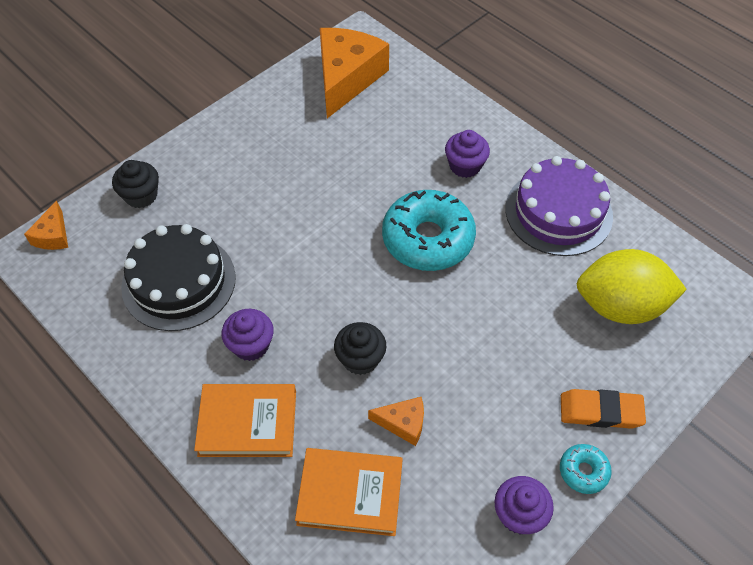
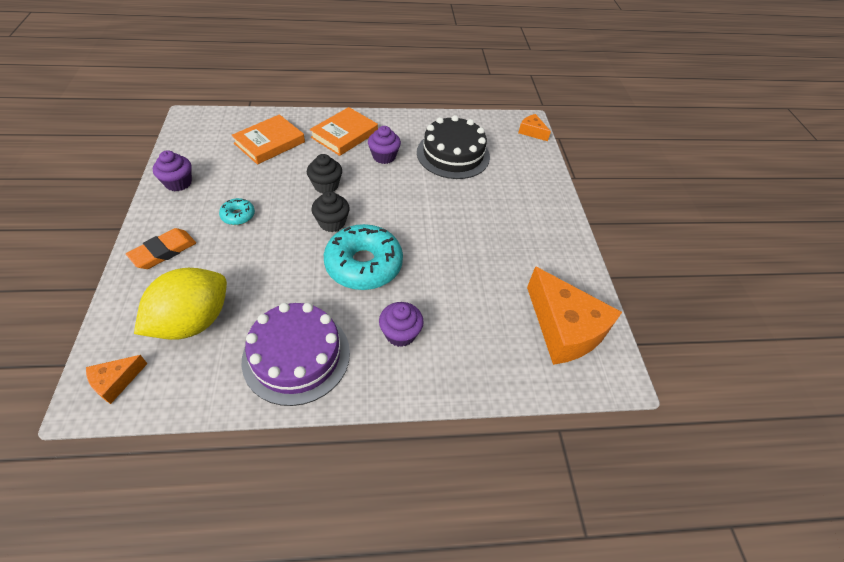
camera: 125 degrees right, 5 degrees down
(141, 196) = (532, 170): black cupcake -> black cupcake (332, 223)
(403, 423) = (273, 177): orange cheese -> orange cheese (116, 381)
(583, 471) = (154, 219): turquoise donut -> turquoise donut (238, 215)

